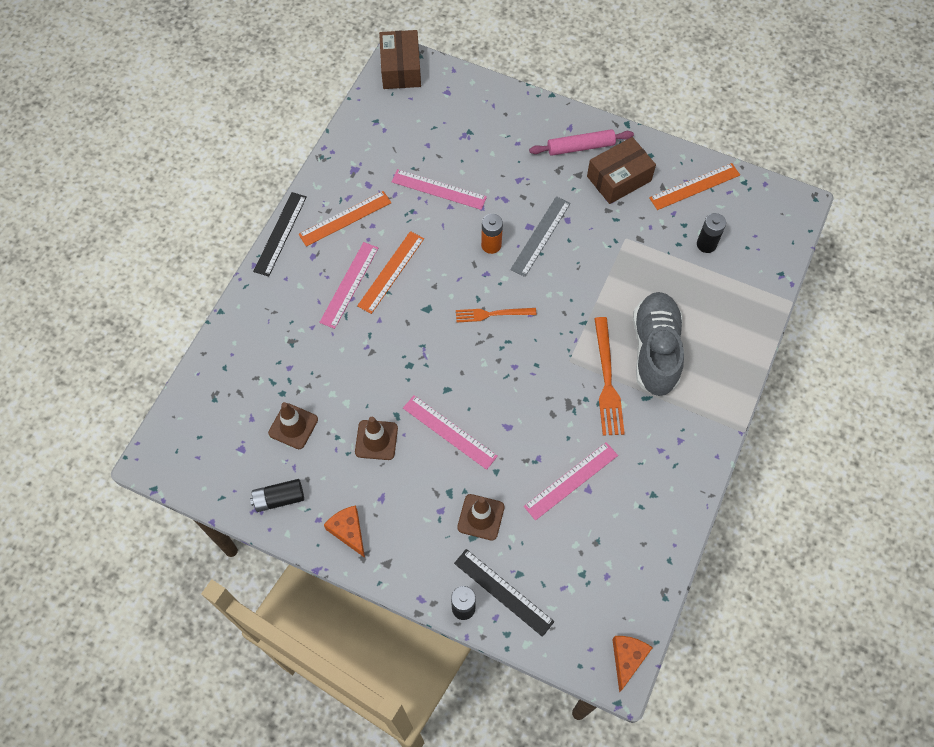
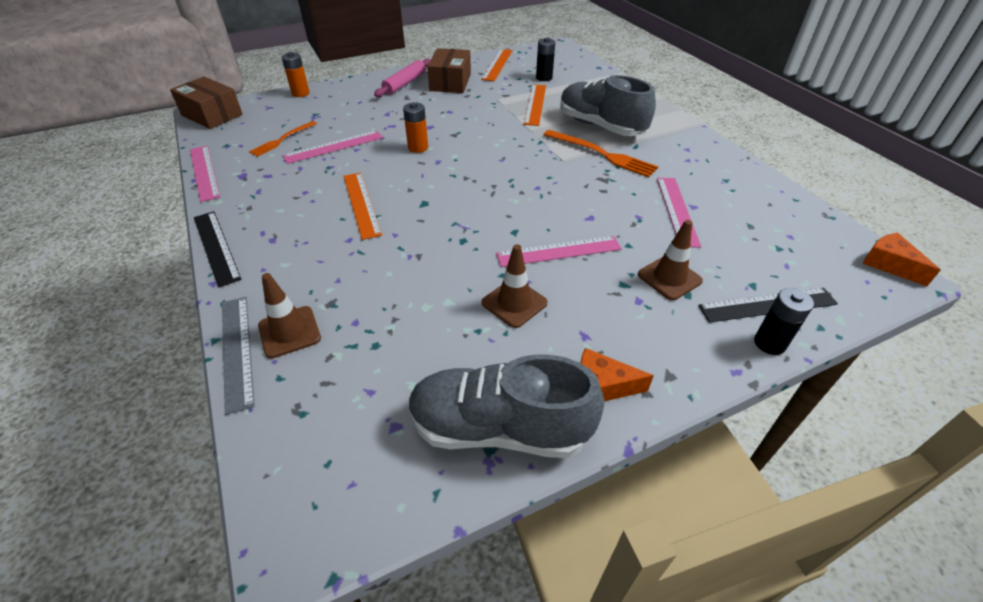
camera: 50 degrees left, 20 degrees down
(279, 499) = (499, 428): black battery -> grey shoe
(293, 426) = (424, 359): brown traffic cone -> brown traffic cone (289, 332)
(345, 218) = (273, 202): orange ruler -> orange ruler (535, 104)
(349, 284) = (334, 233): pink ruler -> pink ruler (204, 172)
(488, 90) = (300, 93): none -> orange battery
(492, 314) = (476, 175): orange fork -> orange fork (282, 140)
(540, 236) = (444, 126): grey ruler -> grey ruler (237, 350)

